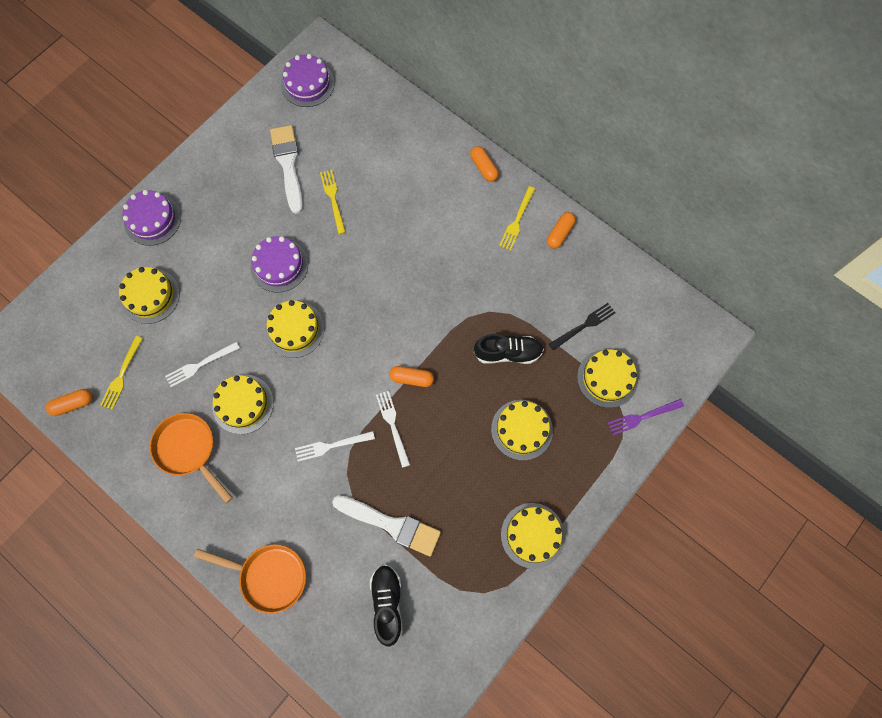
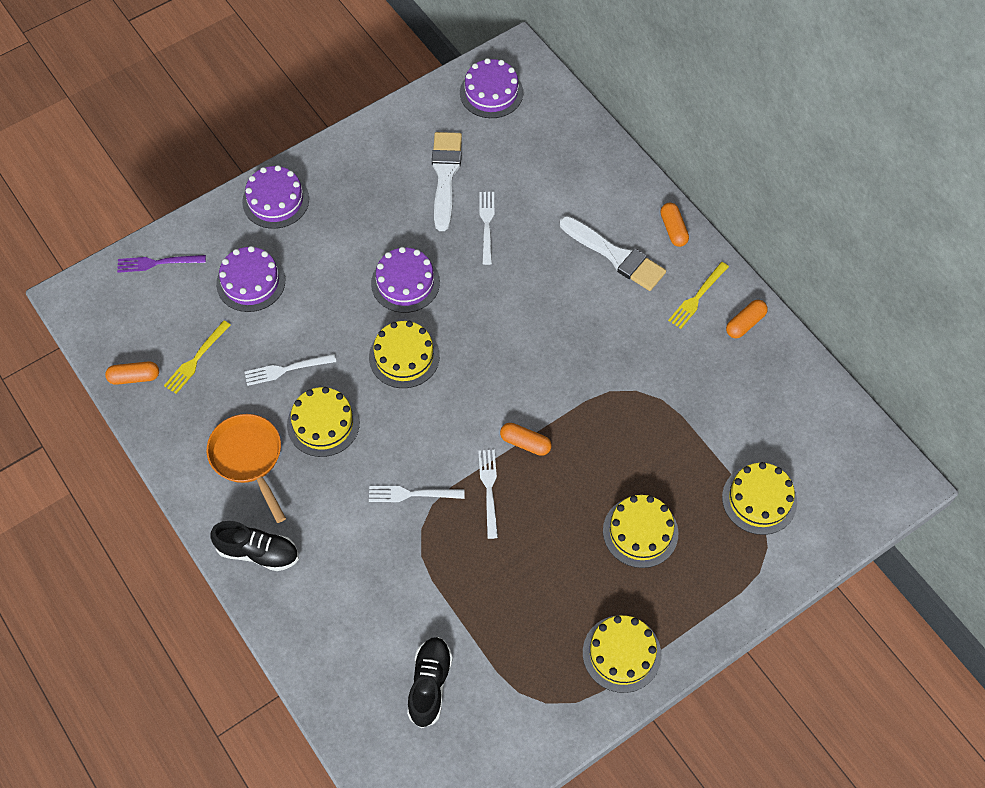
camera: 15 degrees right, 10 degrees down
(150, 296) = (251, 282): yellow cake -> purple cake
(269, 576) = (302, 618): orange pan -> none
(333, 198) = (486, 224): yellow fork -> white fork
(391, 525) = (458, 599): white brush -> white brush (615, 255)
(508, 353) = (647, 442): black shoe -> black shoe (258, 552)
(584, 325) = (747, 433): black fork -> none
(642, 417) = (790, 554): purple fork -> purple fork (157, 263)

